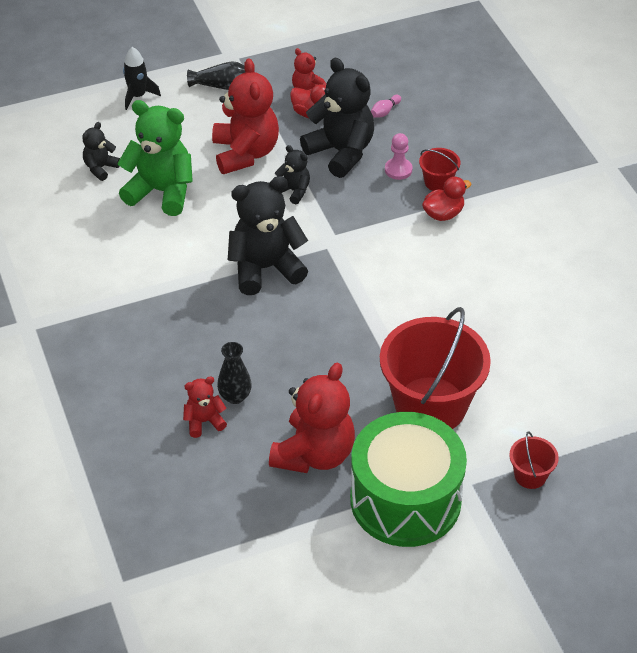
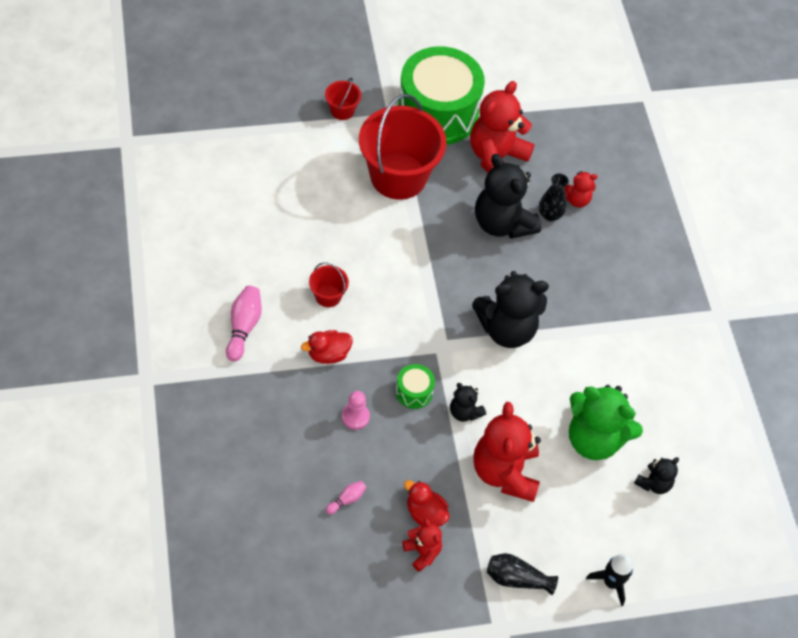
camera: 175 degrees left, 10 degrees up
(341, 152) = (407, 452): black teddy bear -> black teddy bear (502, 223)
(348, 198) = (414, 392): none -> green drum
(438, 182) = (321, 393): red bucket -> red bucket (328, 296)
(537, 221) = (244, 327): none -> pink bowling pin

